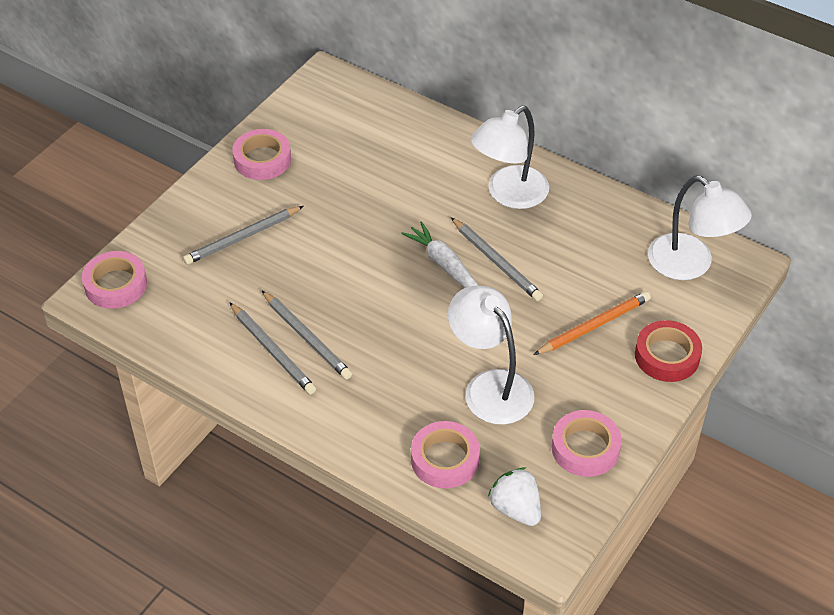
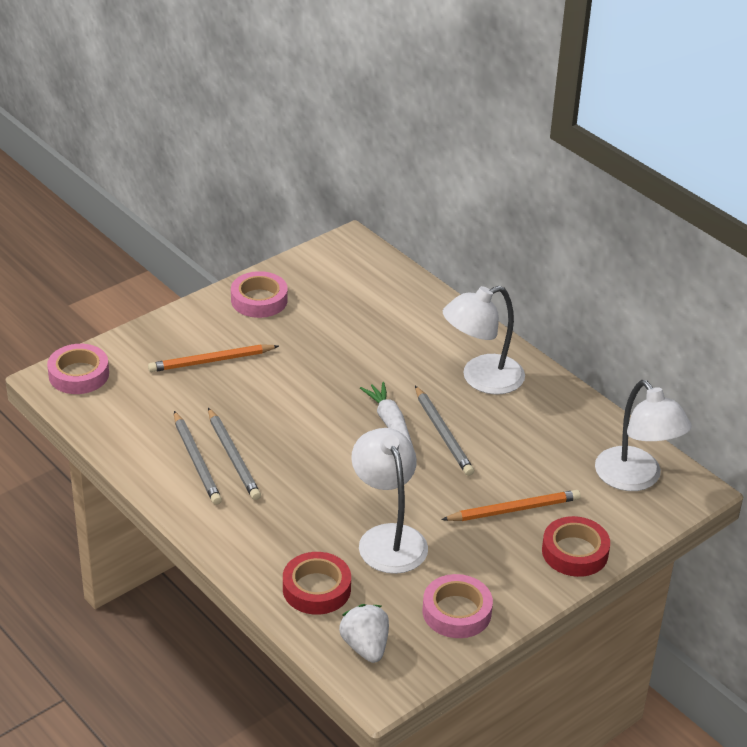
camera: 15 degrees right, 10 degrees down
(242, 237) = (211, 361): grey pencil -> orange pencil
(445, 459) = (316, 589): pink tape -> red tape

